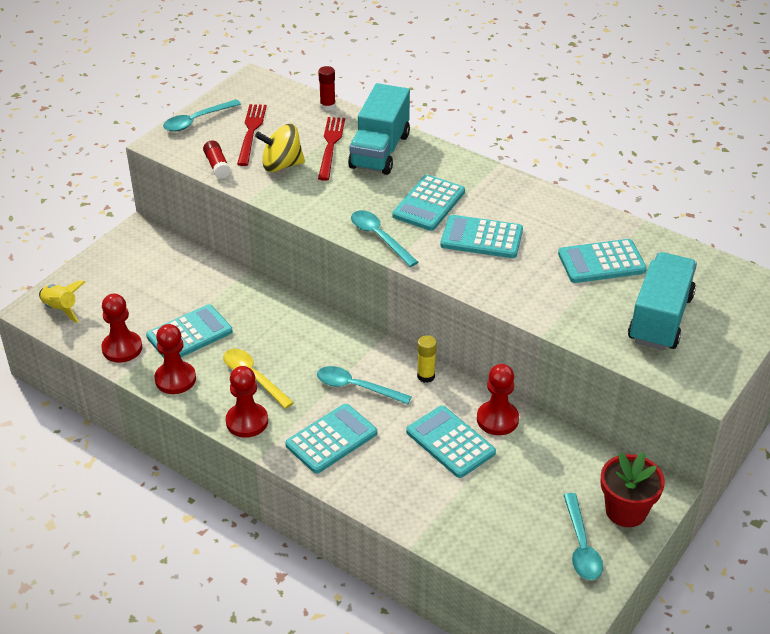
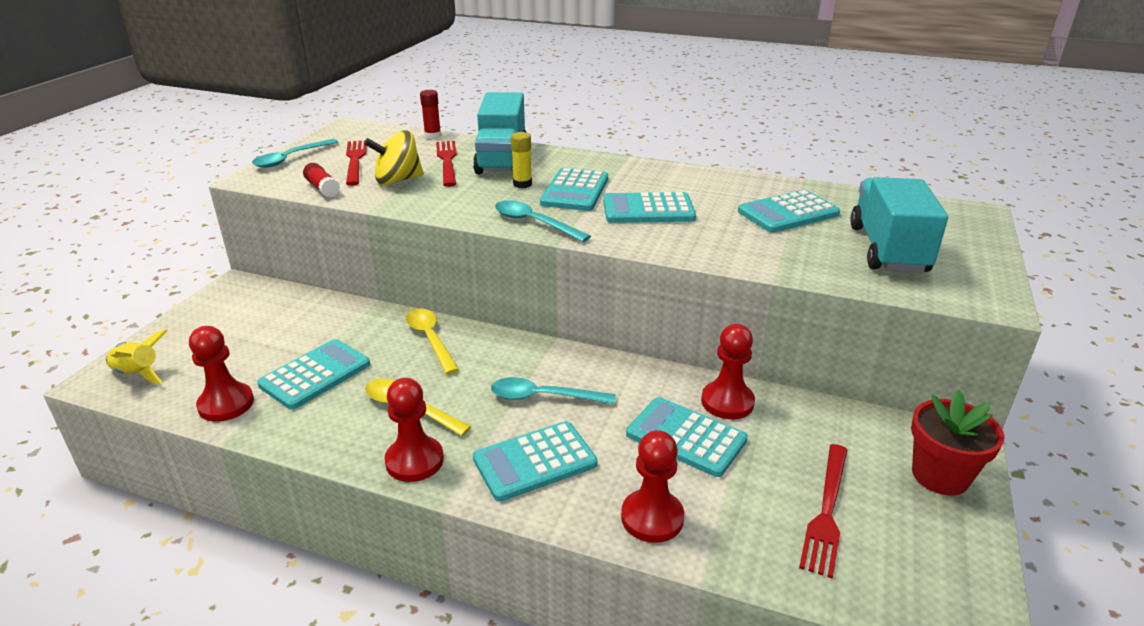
camera: 15 degrees left, 10 degrees down
(175, 379) = (305, 427): red pawn -> red pawn (652, 518)
(284, 316) = (430, 339): none -> yellow spoon
(331, 439) = (534, 461): turquoise calculator -> turquoise calculator turned 150 degrees counterclockwise
(426, 376) = (621, 372): yellow glue stick -> yellow glue stick (522, 184)
(523, 518) = (826, 511): none -> red fork
(581, 546) = (919, 531): turquoise spoon -> none

